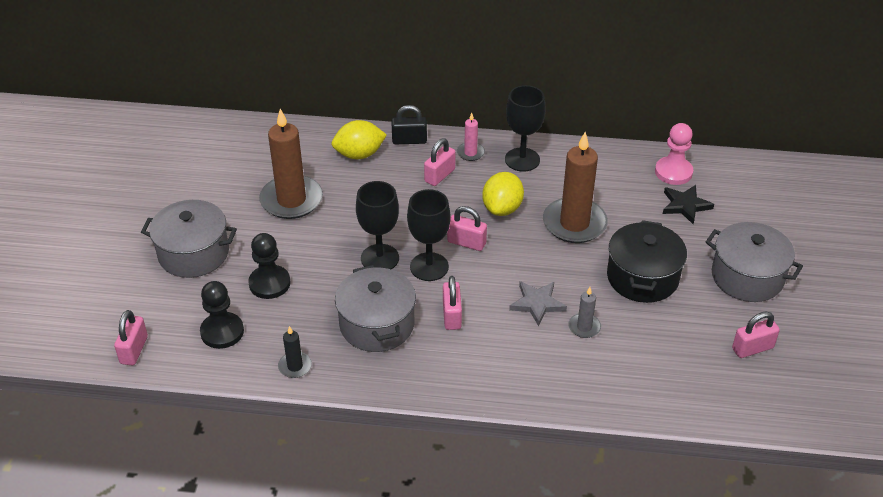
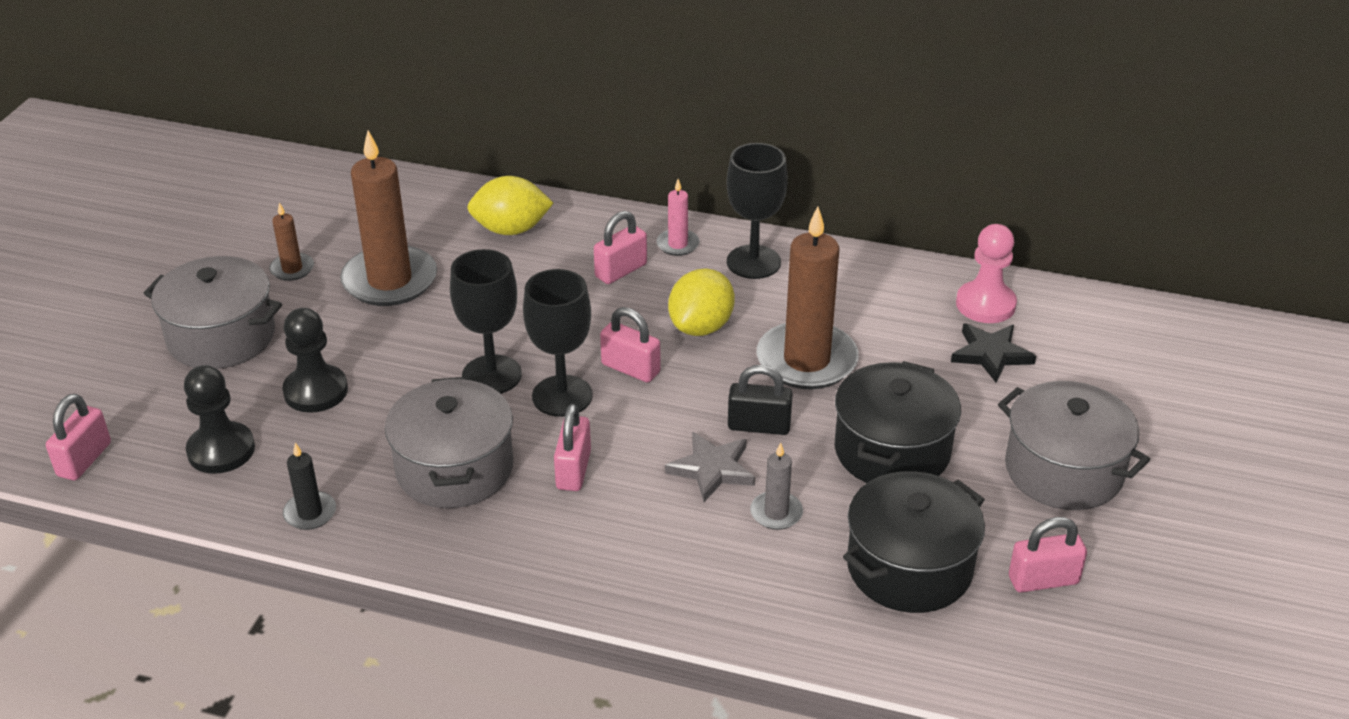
camera: 10 degrees right, 5 degrees down
(223, 199) = (292, 269): none -> brown candle
(409, 140) = (591, 218): black padlock -> black padlock (759, 426)
(673, 351) = (909, 567): none -> black pot

